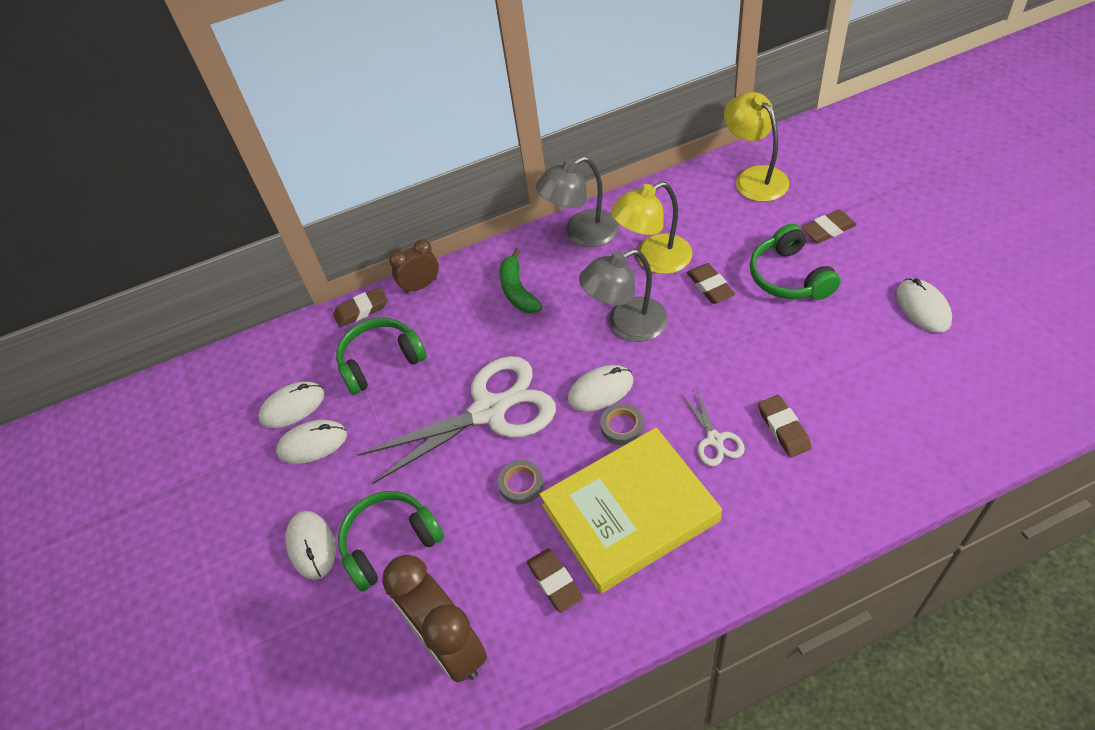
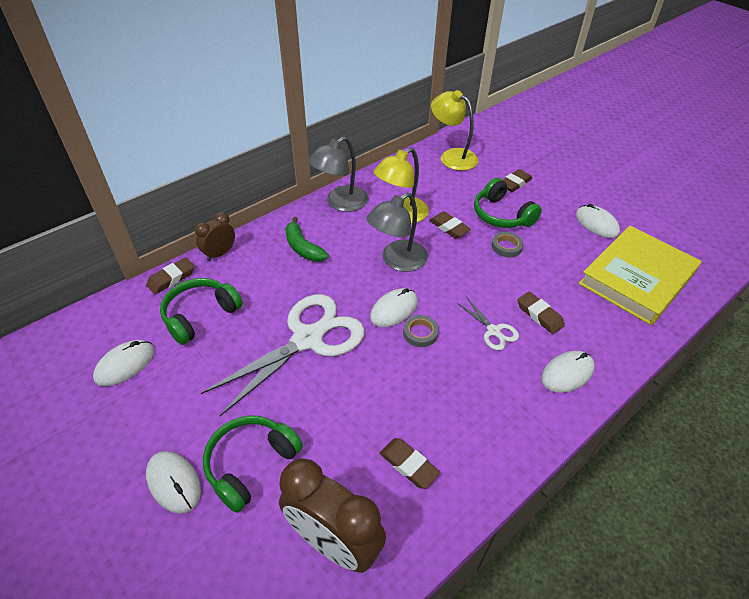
camera: 25 degrees left, 5 degrees down
(312, 443) = (152, 392): white mouse -> white mouse (567, 373)
(521, 484) = (353, 391): grey tape -> grey tape (506, 247)
(630, 513) = (450, 397): yellow book -> yellow book (636, 278)

